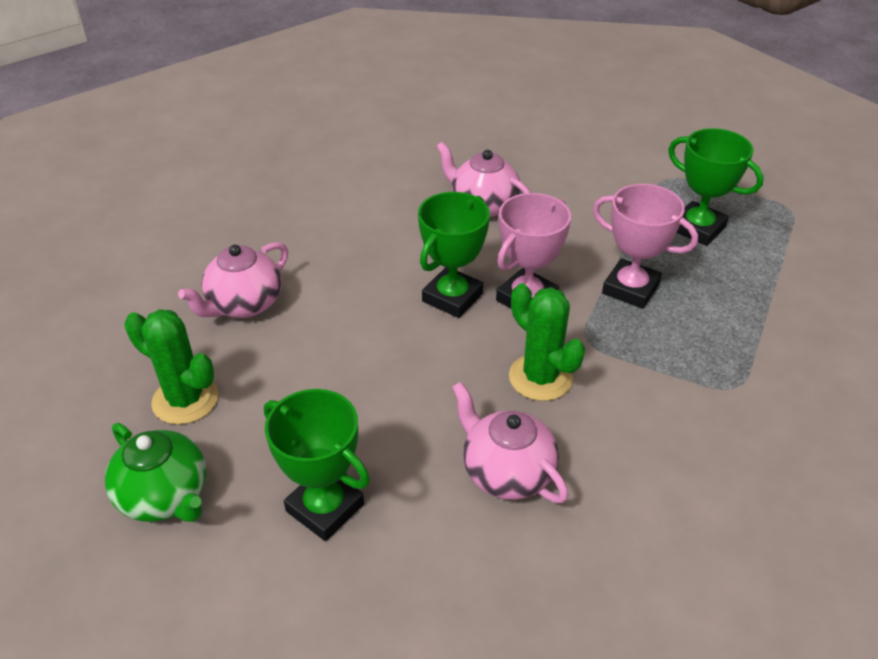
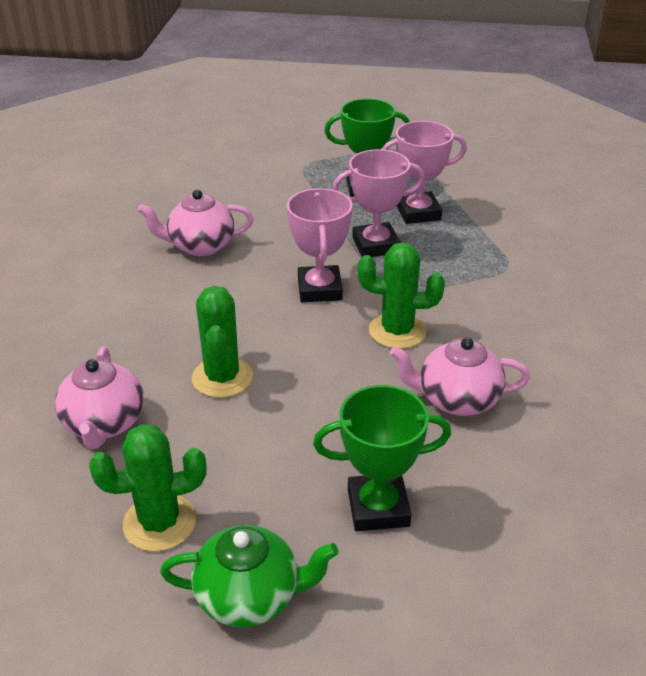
camera: 45 degrees left, 5 degrees down
(358, 323) = (222, 377): none -> green cactus
(452, 297) = (267, 318): green trophy -> none
(716, 281) = (418, 213): none -> pink trophy

